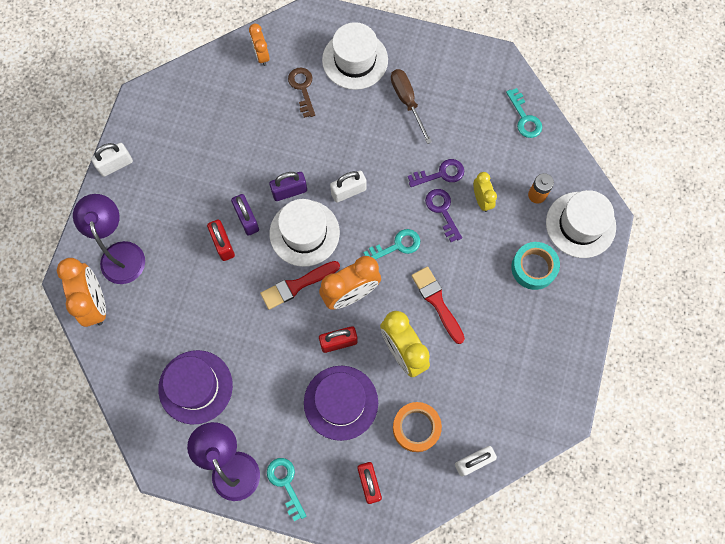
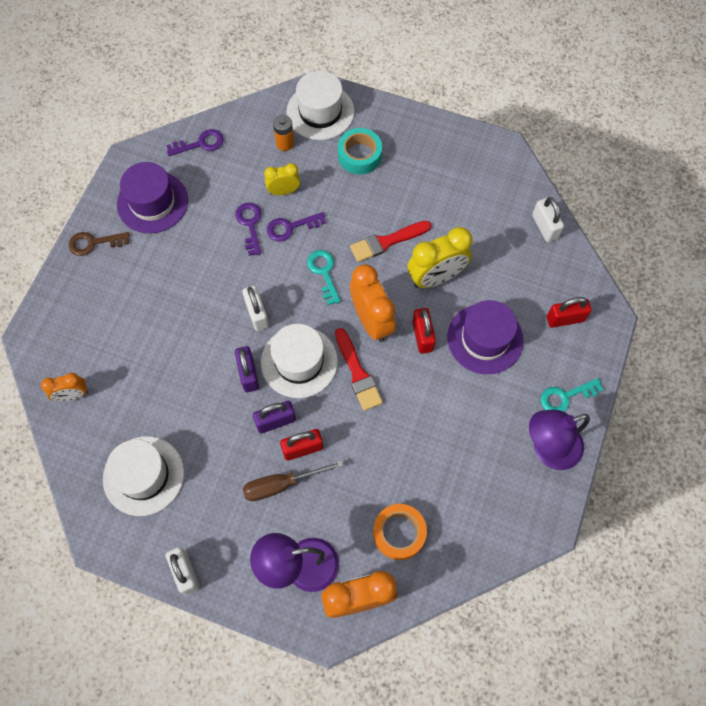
camera: 85 degrees left, 5 degrees down
(195, 387) = (463, 484): purple hat -> purple hat (152, 202)
(302, 88) = (124, 353): brown key -> brown key (94, 243)
(355, 60) = (100, 295): white hat -> white hat (143, 475)
(407, 101) = (161, 248): brown screwdriver -> brown screwdriver (281, 484)
(416, 427) = (512, 272): orange tape -> orange tape (399, 533)
(524, 118) = (200, 143): turquoise key -> purple key

